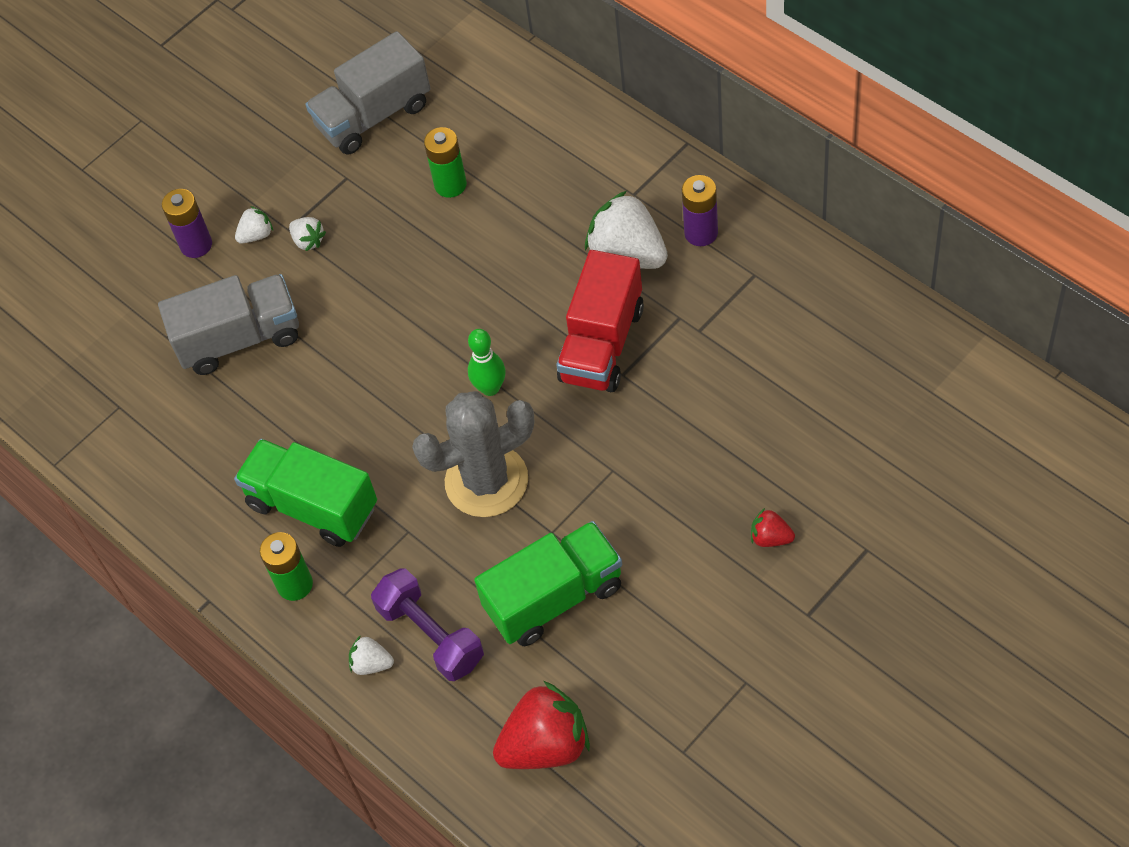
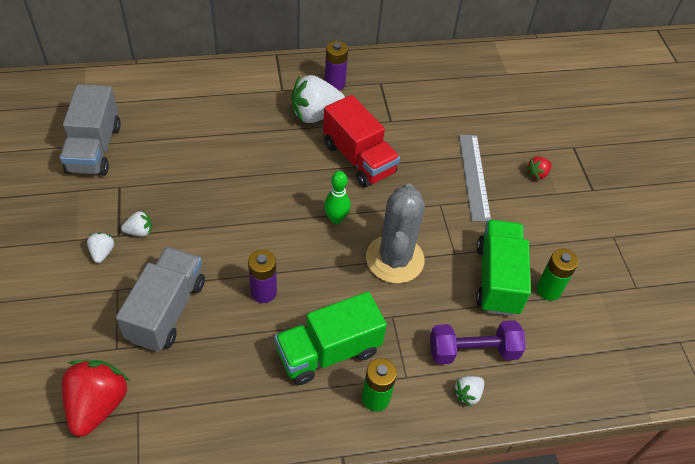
camera: 65 degrees left, 5 degrees down
(196, 245) = (69, 287): purple battery -> purple battery (263, 292)
(450, 185) = (184, 149): green battery -> green battery (548, 290)
(546, 745) = (589, 344): red strawberry -> red strawberry (98, 405)
(694, 474) = (474, 176): none -> grey ruler

